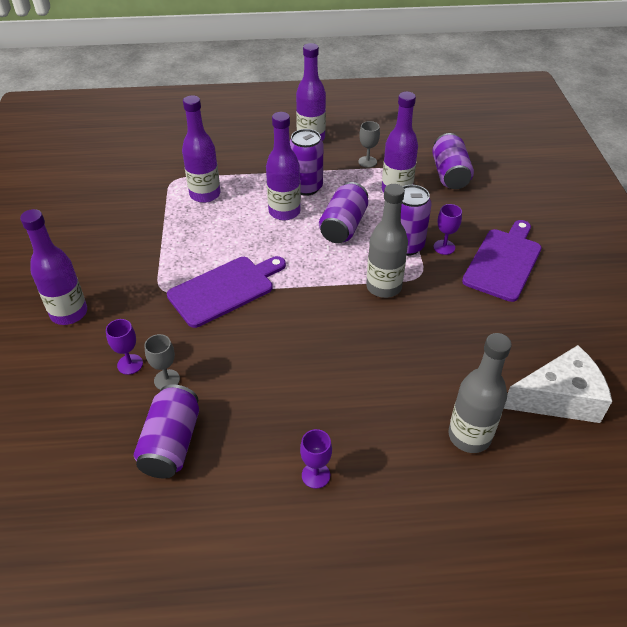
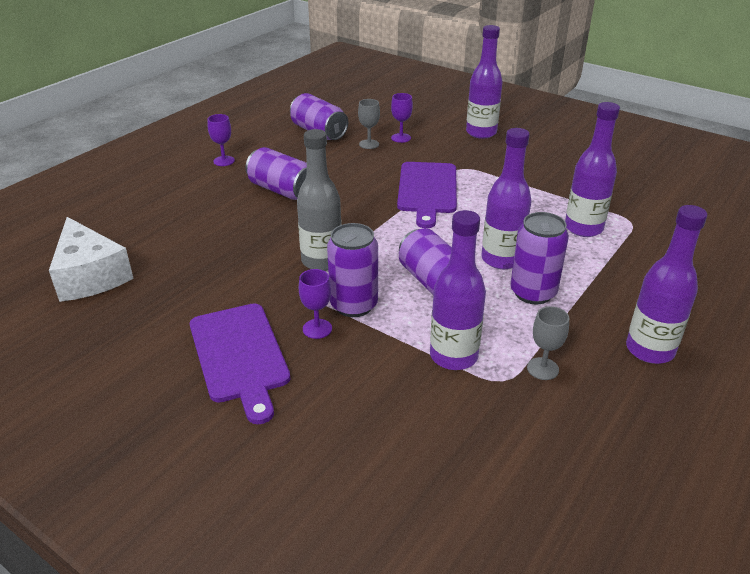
camera: 130 degrees right, 10 degrees down
(449, 174) = (434, 429): purple can -> purple can (282, 190)
(469, 436) = (145, 220): grey bottle -> none
(559, 398) = (90, 276): white cheese -> white cheese turned 60 degrees counterclockwise

